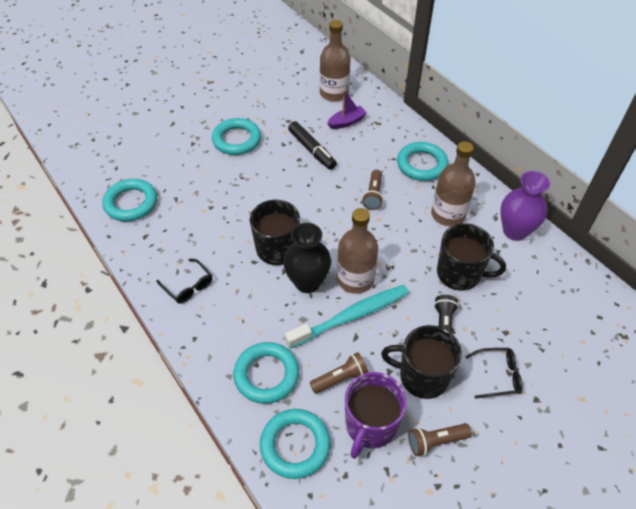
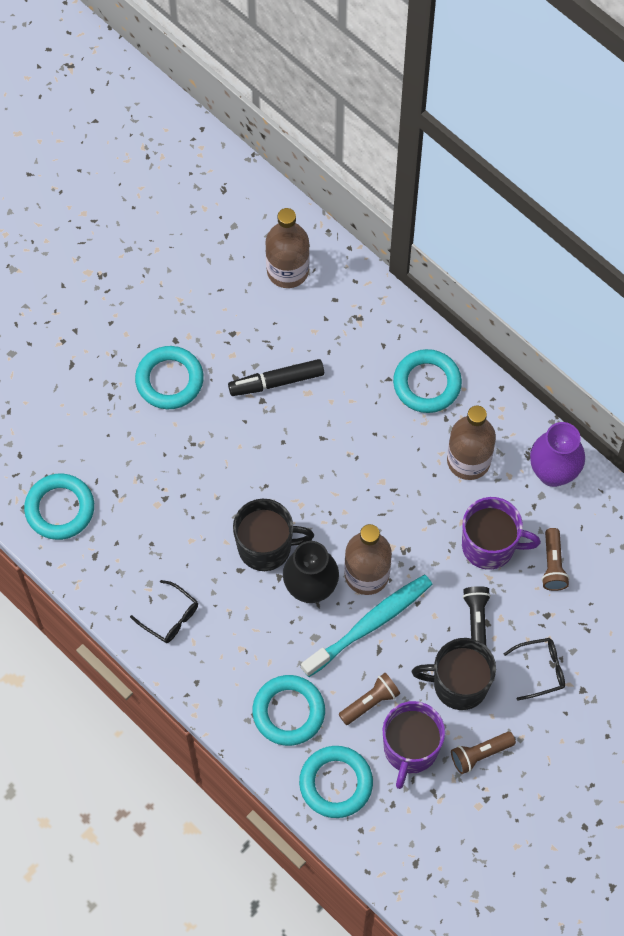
camera: 10 degrees left, 15 degrees up
(312, 150) = (276, 382): black marker -> black marker turned 120 degrees clockwise
(346, 122) = (315, 323): purple boat -> none
(373, 195) = (370, 445): brown flashlight -> brown flashlight (553, 565)
(460, 273) = (490, 545): black mug -> purple mug

